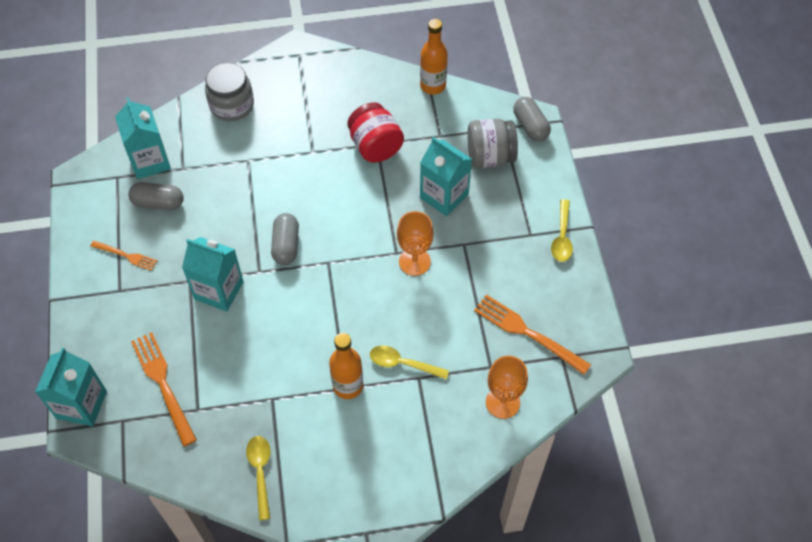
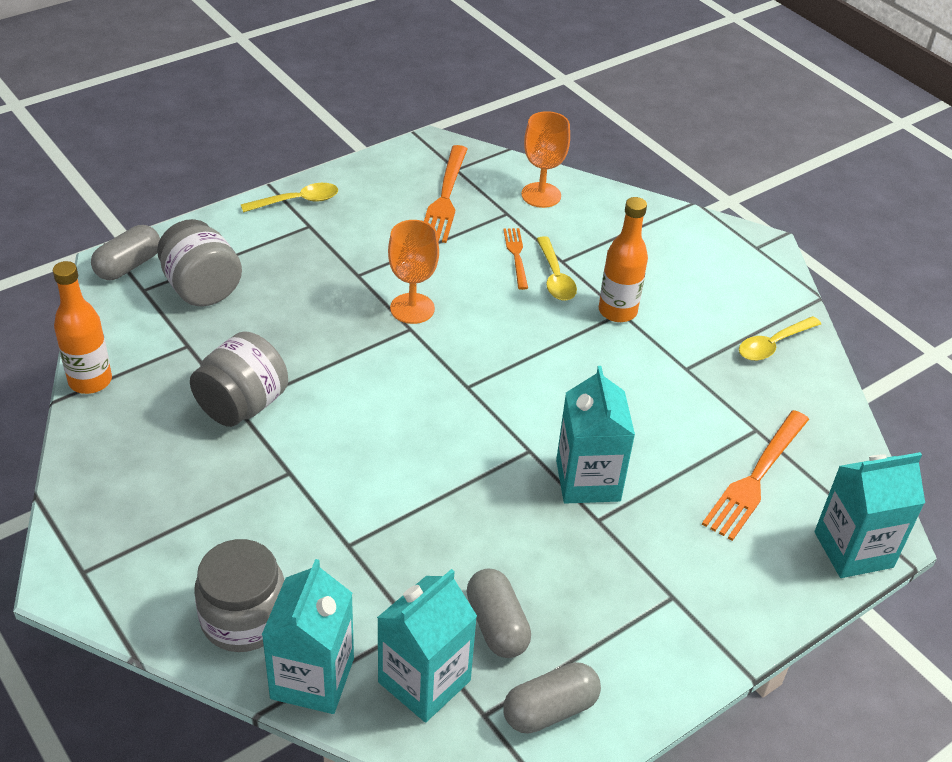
camera: 120 degrees left, 15 degrees down
(126, 256) = (613, 618): orange fork -> orange fork (516, 255)
(286, 245) = (470, 438): grey capsule -> grey capsule (550, 710)
(375, 146) = (242, 405): red jar -> grey jar
(444, 196) = (293, 312): turquoise carton -> turquoise carton (312, 678)

